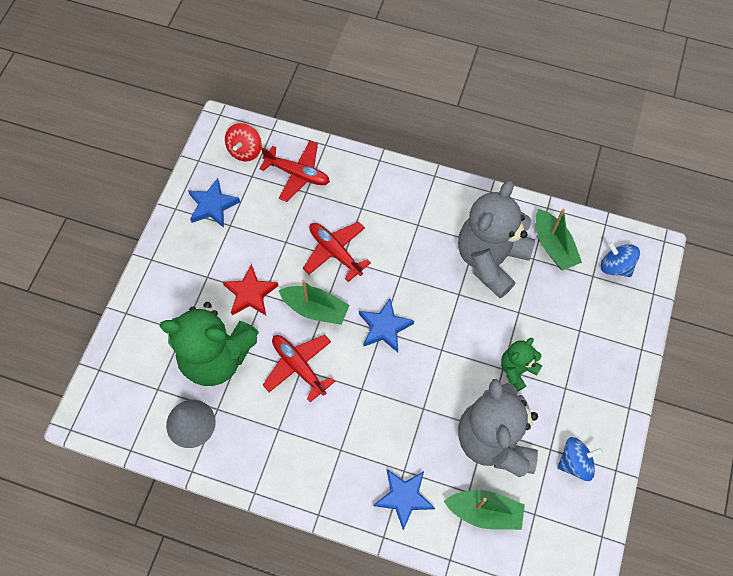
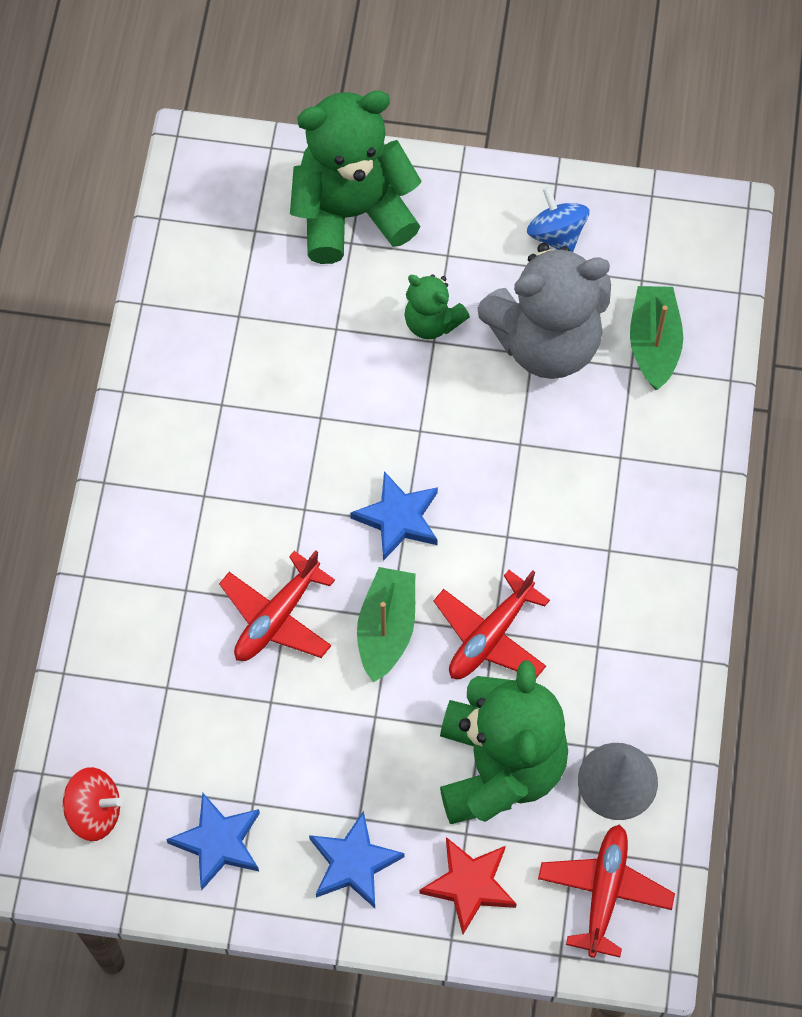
camera: 100 degrees left, 0 degrees up
(250, 293) = (378, 739): red star -> red star (469, 885)
(297, 174) = (132, 709): red plane -> red plane (604, 892)
(404, 497) = (659, 451): blue star -> blue star (353, 863)
(490, 259) = (251, 378): grey teddy bear -> none
(553, 246) = (211, 289): green boat -> none
(601, 334) = (352, 213): none -> green teddy bear
(615, 266) = (233, 200): blue spinning top -> none

